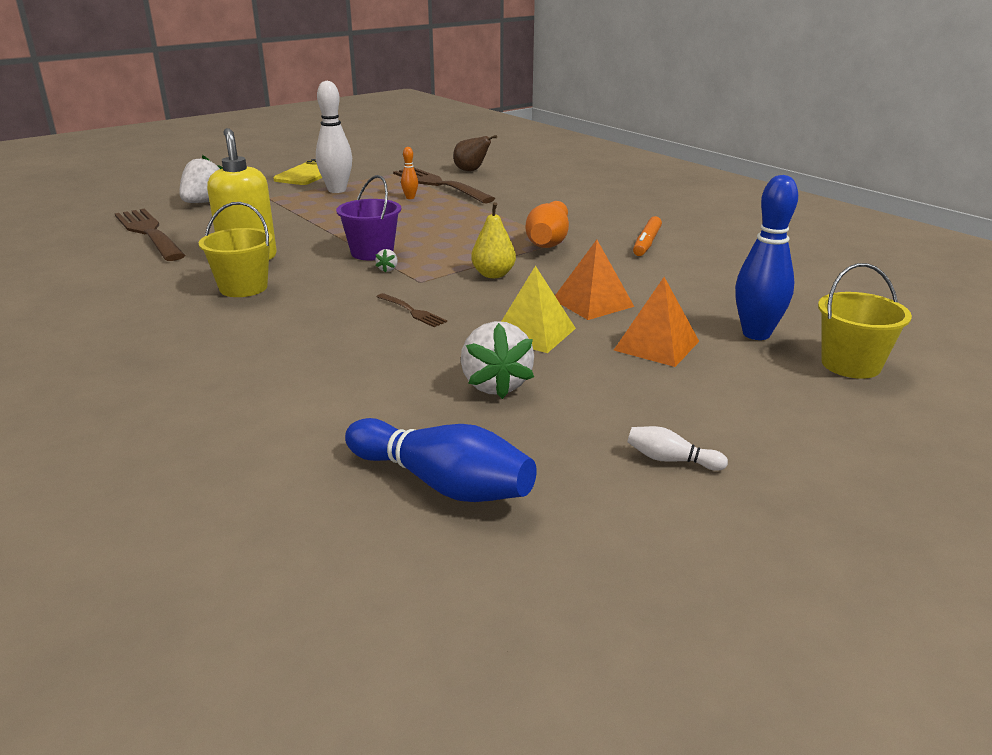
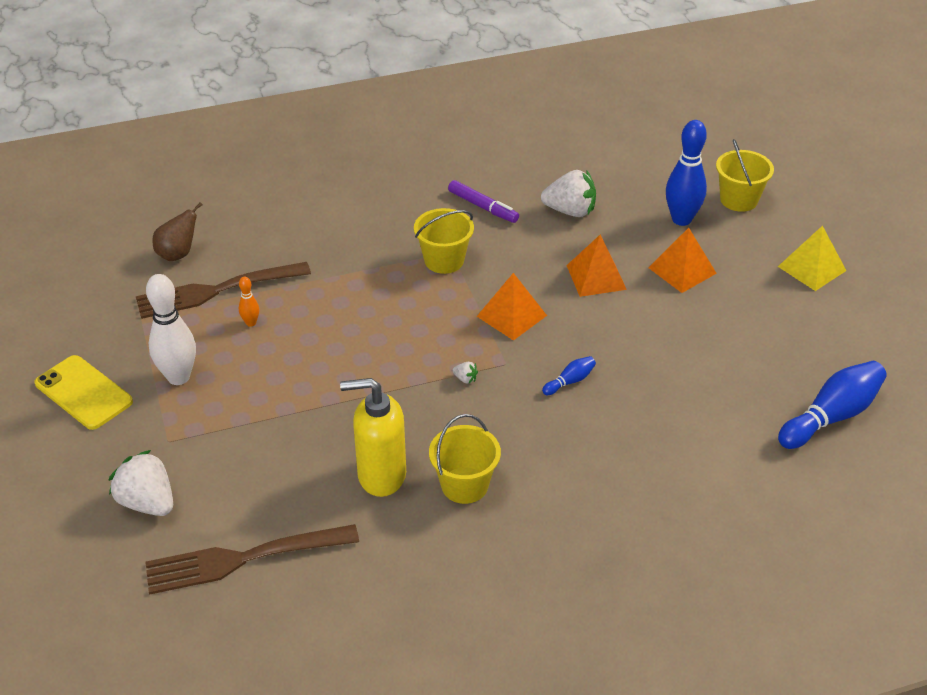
camera: 70 degrees left, 15 degrees up
(372, 252) = (414, 382): purple bucket -> none
(411, 311) = (570, 381): brown fork -> blue bowling pin
(493, 275) = (511, 315): yellow pear -> orange pyramid
(495, 385) = (715, 364): white strawberry -> white strawberry (570, 211)
(533, 333) = (639, 323): yellow pyramid -> yellow pyramid (811, 268)
(548, 240) = (444, 260): orange bowling pin -> yellow bucket
(647, 243) = (483, 207): orange marker -> purple marker
(671, 460) = (828, 315): white bowling pin -> none

